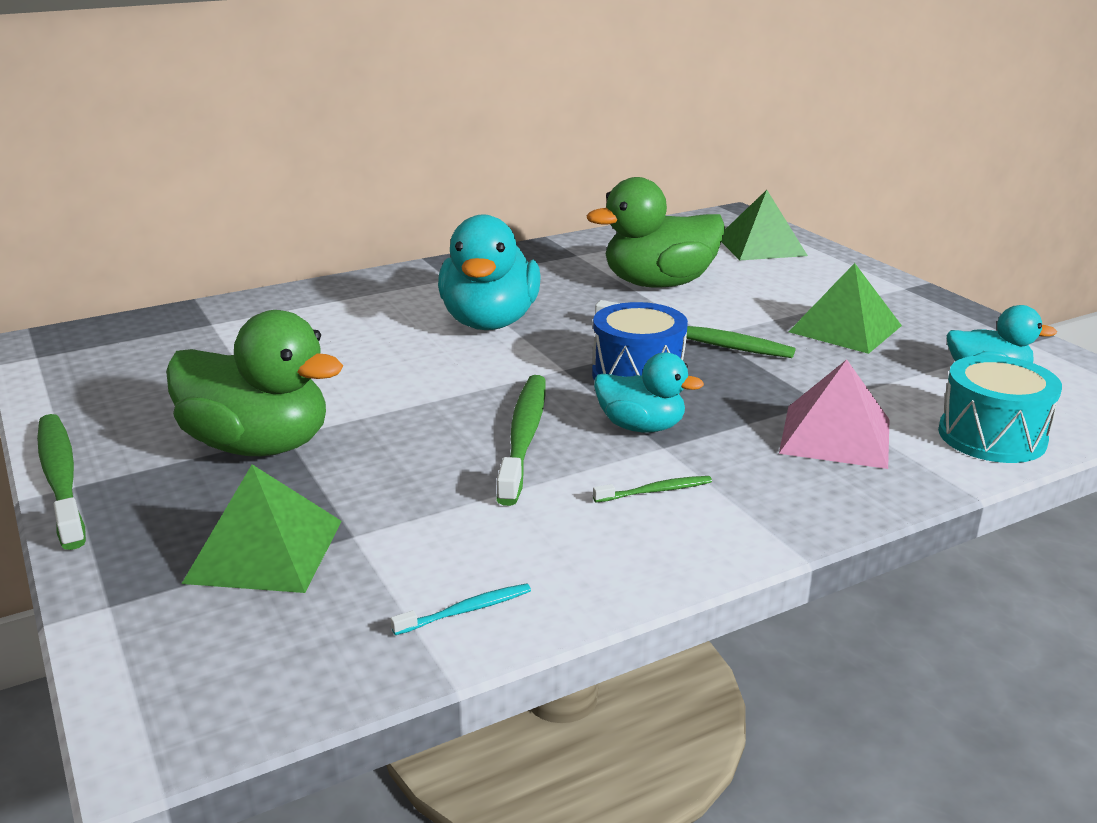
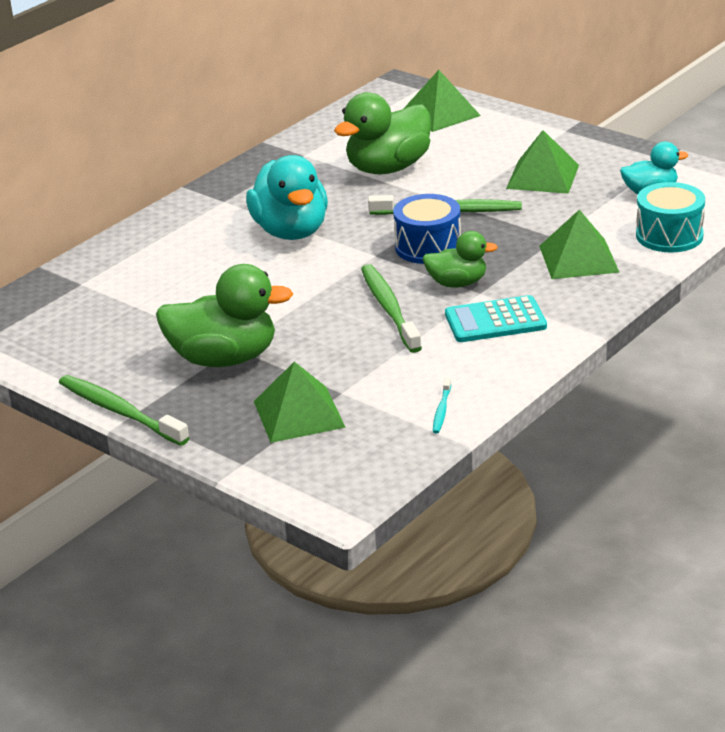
camera: 20 degrees left, 5 degrees up
(466, 610) = (441, 411): turquoise toothbrush -> turquoise toothbrush turned 150 degrees clockwise
(641, 427) = (457, 283): turquoise duck -> green duck
(656, 491) = (495, 321): green toothbrush -> turquoise calculator
(835, 436) = (578, 259): pink pyramid -> green pyramid

